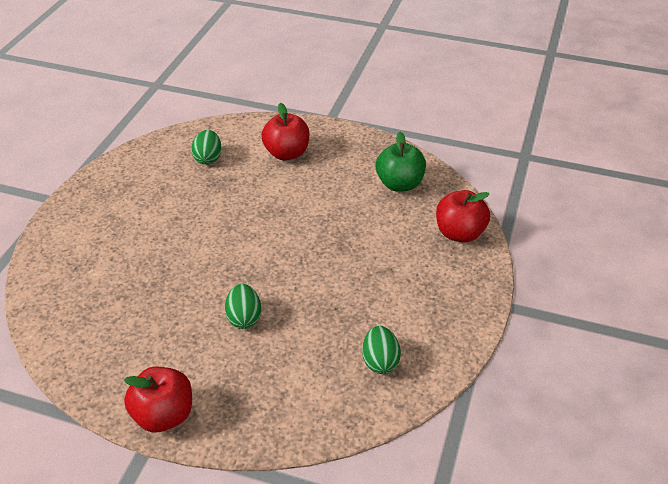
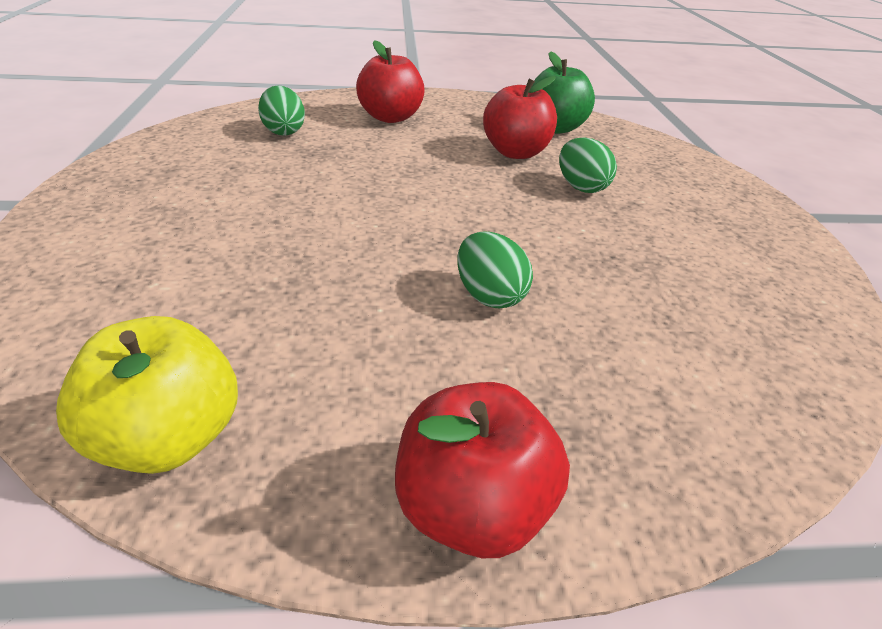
camera: 25 degrees left, 5 degrees down
(70, 353) = (169, 438): none -> yellow apple
(380, 361) = (746, 307): green egg -> green egg (581, 187)
(459, 233) = (670, 159): red apple -> red apple (515, 152)

